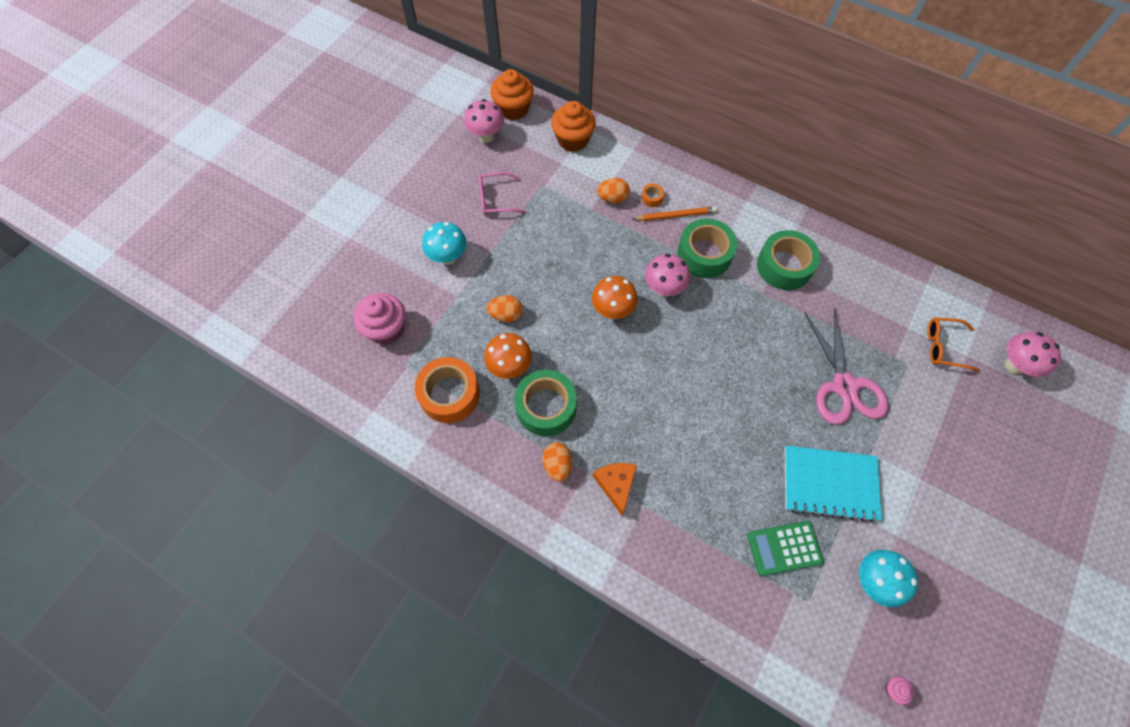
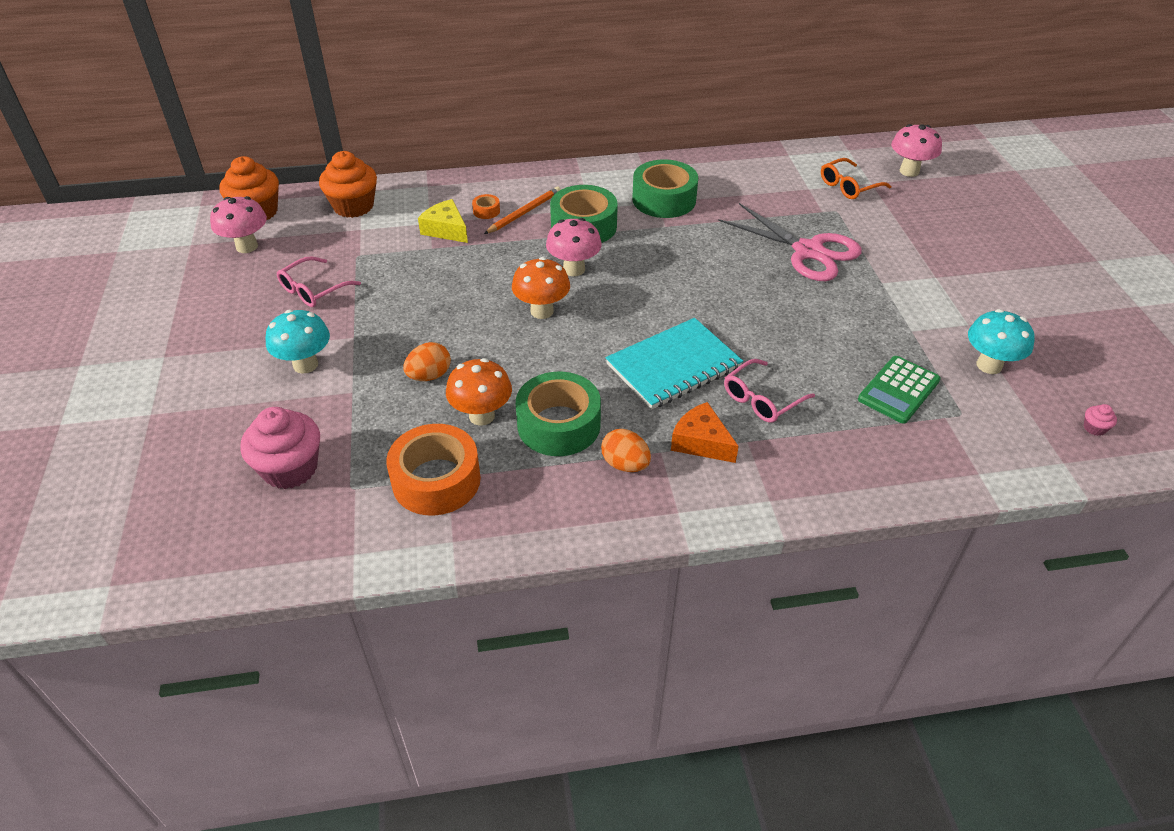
camera: 40 degrees left, 20 degrees down
(612, 198) = (446, 229): orange egg -> yellow cheese
(685, 483) = (762, 399): none -> pink glasses
(829, 484) = (877, 322): turquoise notebook -> turquoise notebook (673, 366)

